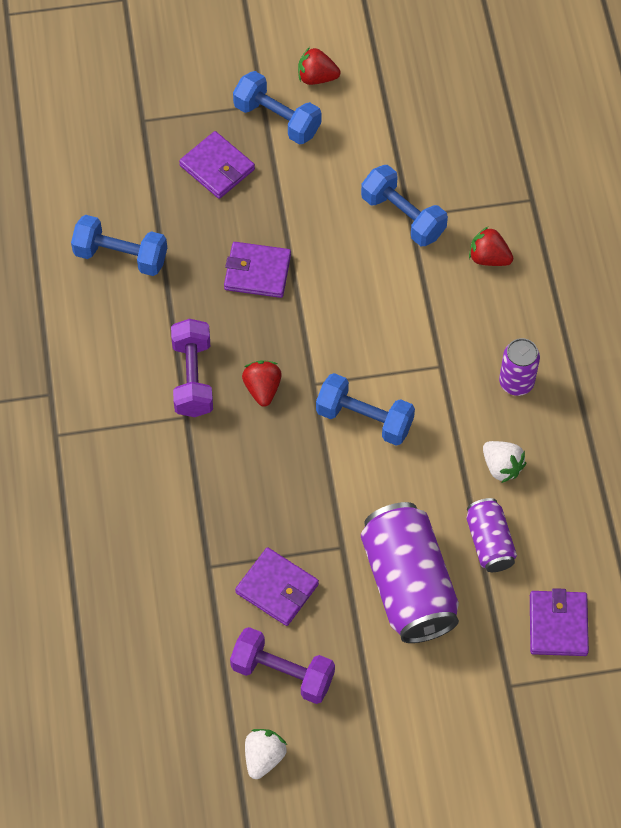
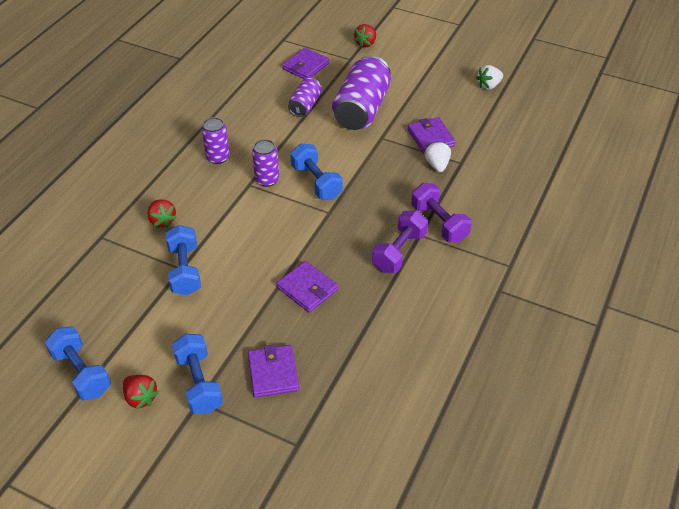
camera: 145 degrees left, 15 degrees down
(121, 256) = (391, 350): blue dumbbell -> blue dumbbell (81, 373)
(262, 389) = (361, 225): red strawberry -> red strawberry (366, 43)
(282, 673) = (455, 107): purple dumbbell -> purple dumbbell (439, 223)
(426, 386) = (267, 180): none -> purple can
(502, 467) = (266, 129): white strawberry -> white strawberry (437, 165)

